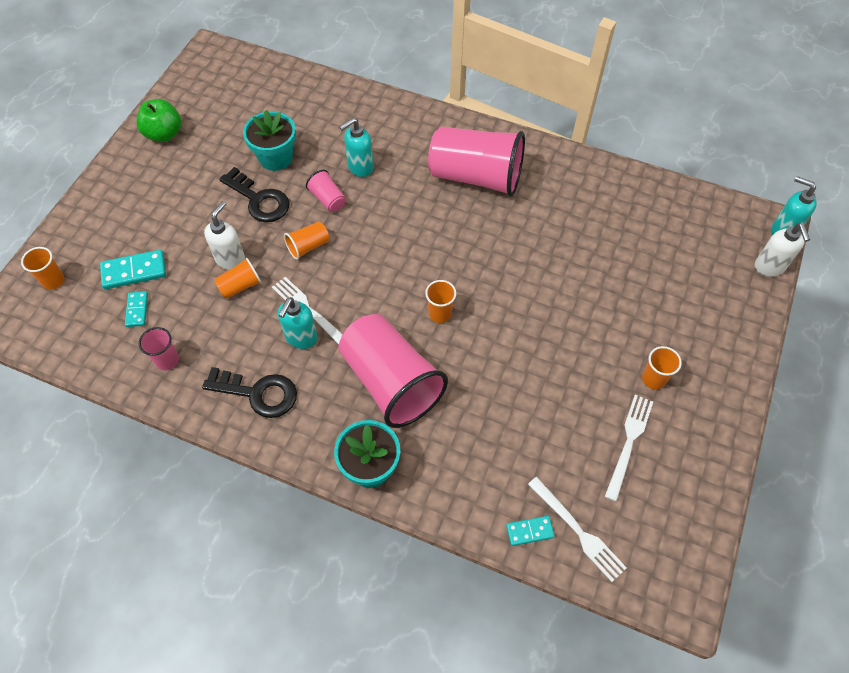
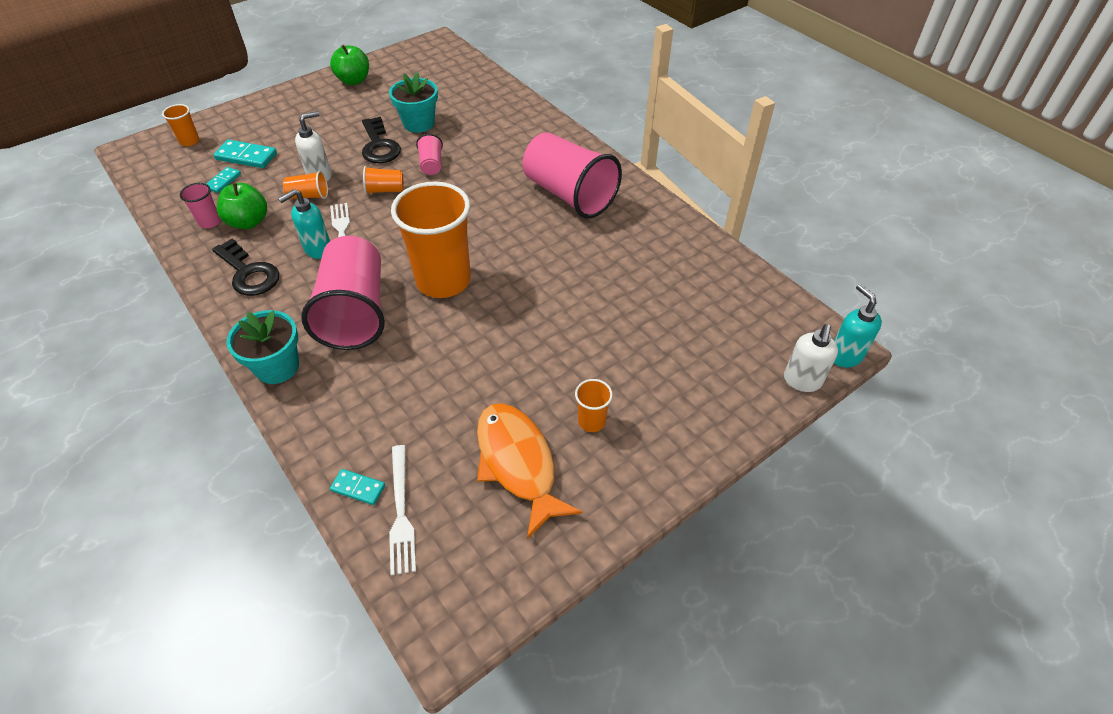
camera: 30 degrees right, 10 degrees down
(207, 341) = (248, 222): none -> green apple
(360, 167) = (477, 153): turquoise soap dispenser -> none
(440, 313) = (443, 280): orange cup -> orange cup, size x2.33
(629, 443) = (518, 463): white fork -> orange fish

